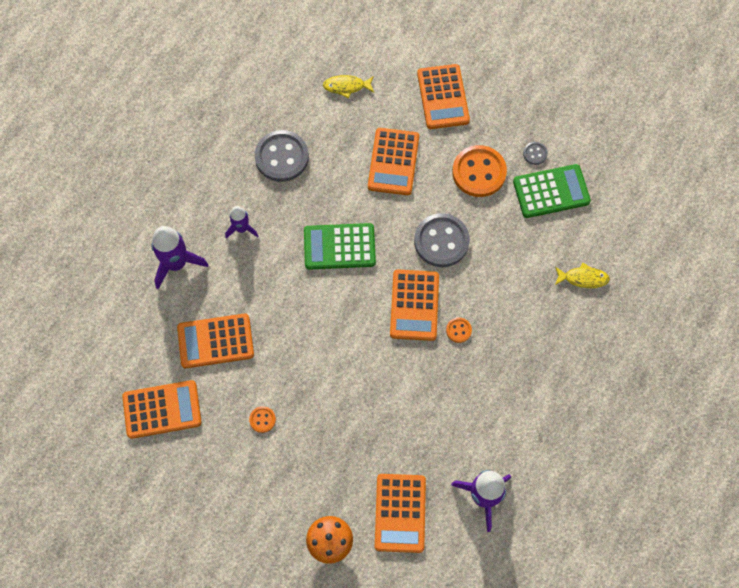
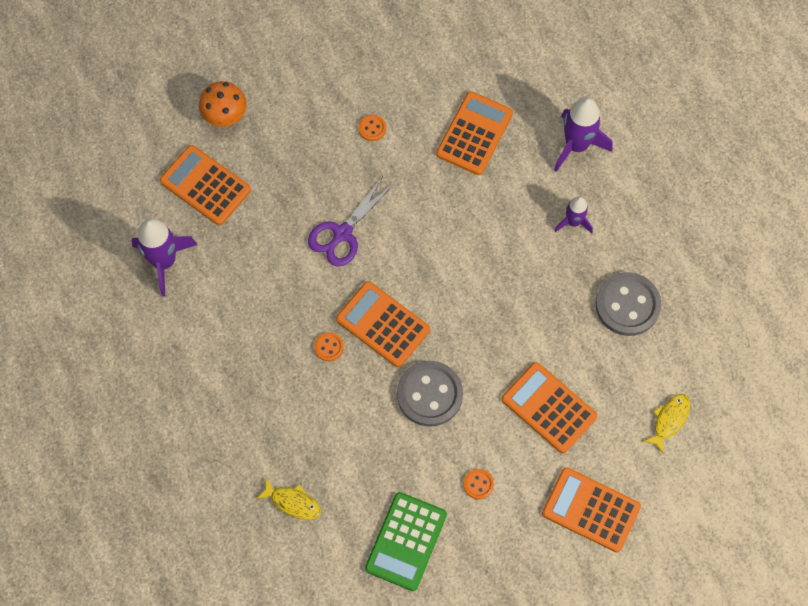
camera: 125 degrees right, 0 degrees up
(162, 409) = (442, 56): orange calculator -> none
(339, 247) = (491, 296): green calculator -> none
(365, 381) = (342, 233): none -> purple scissors
(479, 172) = (478, 484): orange button -> orange button, size x0.45
(535, 154) = (459, 557): grey button -> none
(583, 278) = (293, 502): yellow fish -> yellow fish turned 105 degrees counterclockwise

